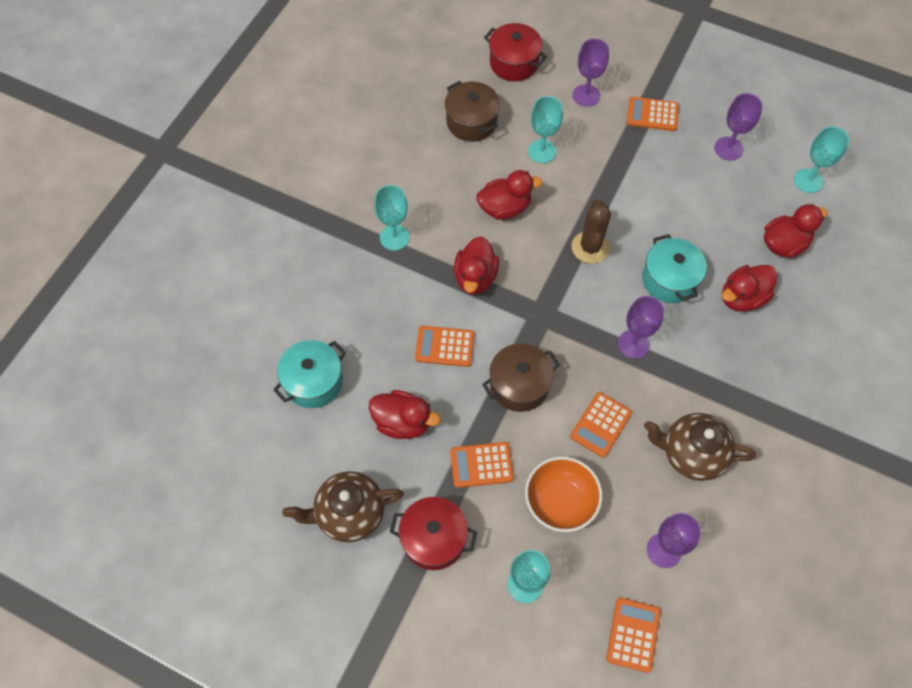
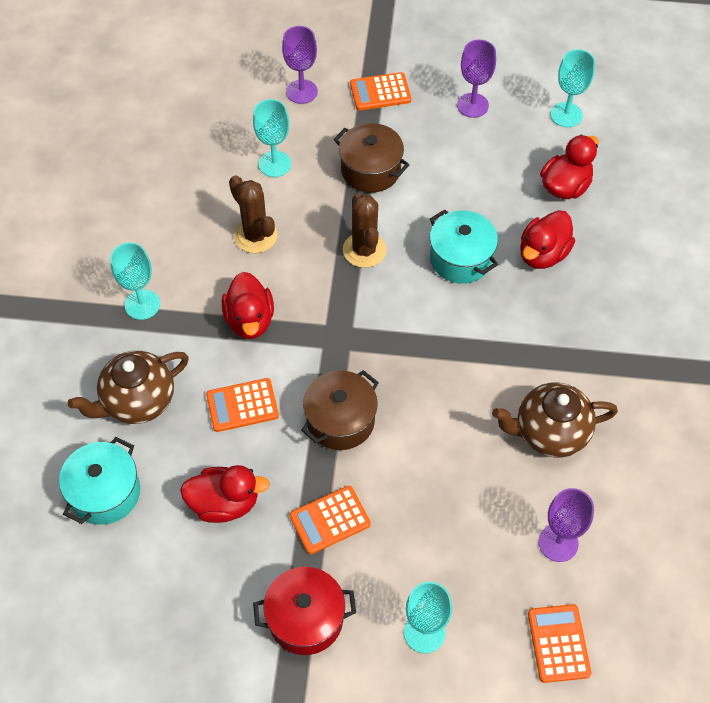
camera: 20 degrees left, 5 degrees down
(349, 514) = (199, 625): brown teapot -> brown teapot (137, 401)
(471, 122) = (185, 154): brown pot -> brown pot (370, 170)
(504, 208) = (255, 236): red duck -> brown cactus
(514, 63) = (210, 79): red pot -> none
(560, 501) = (430, 530): orange bowl -> none
(600, 424) = (443, 433): orange calculator -> none
(633, 344) = (447, 337): purple goblet -> none

